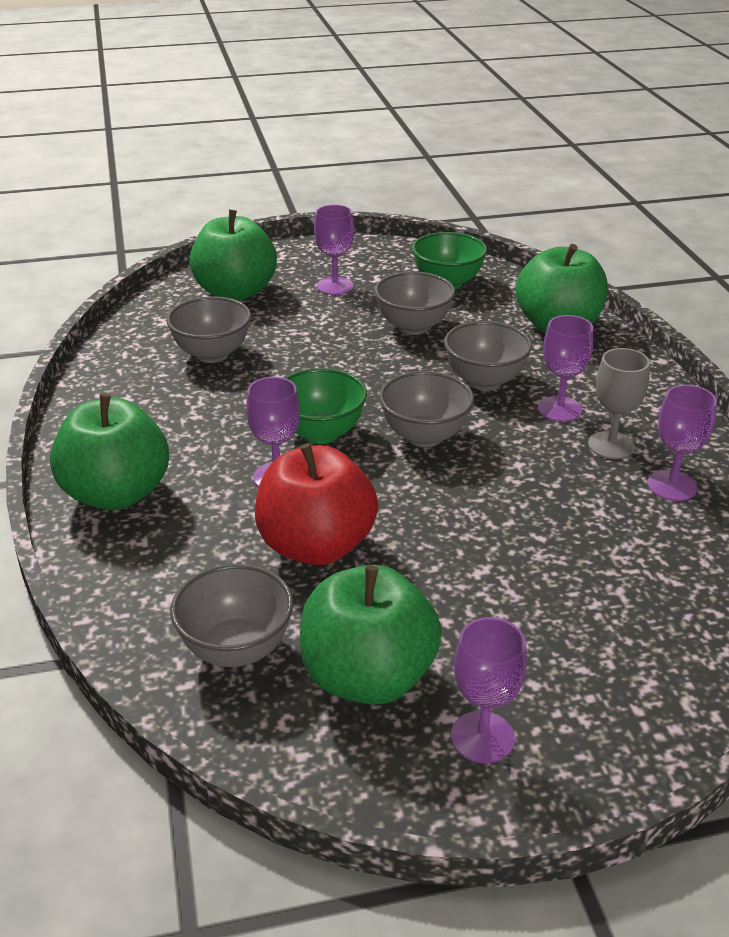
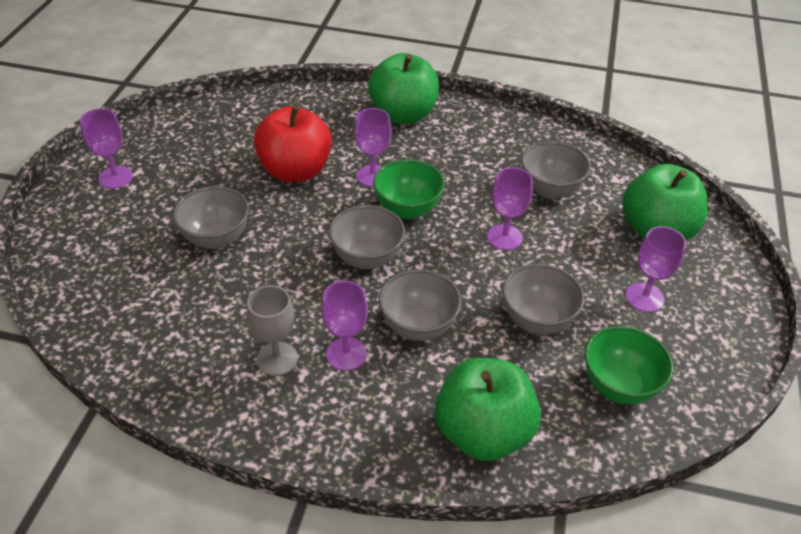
camera: 115 degrees right, 10 degrees up
(236, 649) = (245, 123): grey bowl -> grey bowl (216, 238)
(368, 677) = (186, 156): green apple -> none
(672, 486) = (204, 366): purple goblet -> purple goblet (504, 237)

